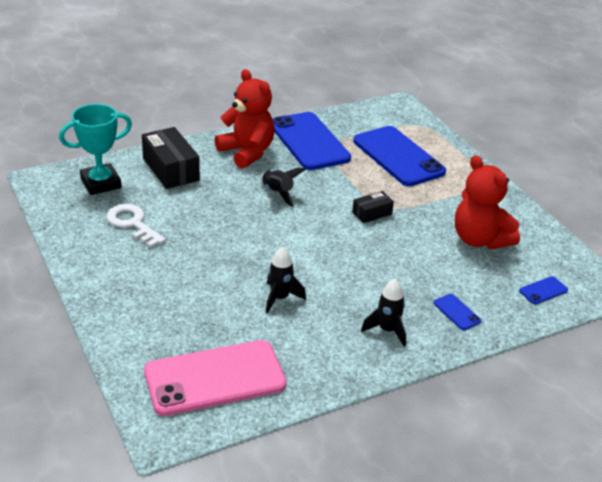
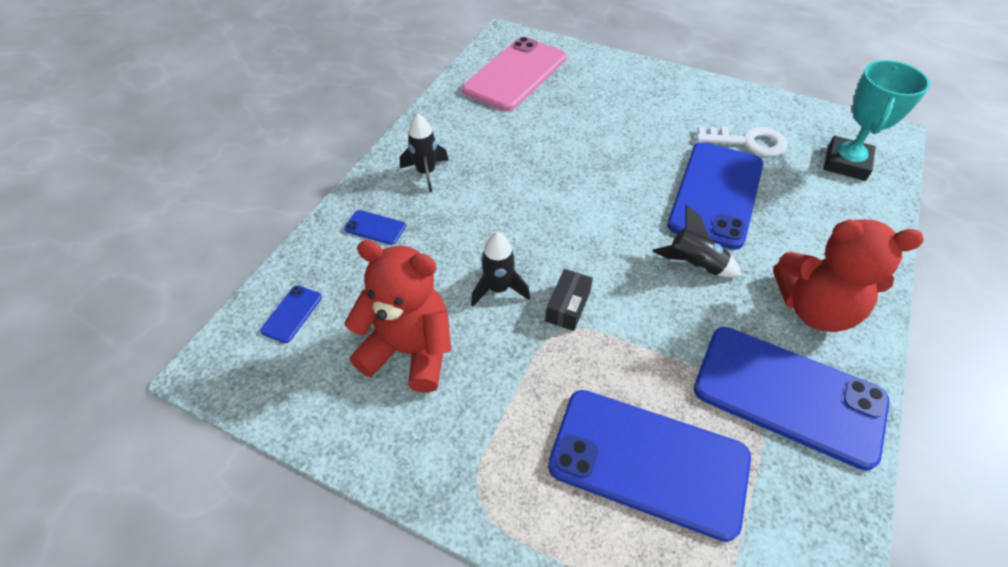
camera: 145 degrees right, 15 degrees up
(171, 169) = (831, 222): black box -> none
(208, 212) = (716, 194): none -> blue phone
(280, 298) = (542, 150): black rocket -> black rocket (498, 289)

